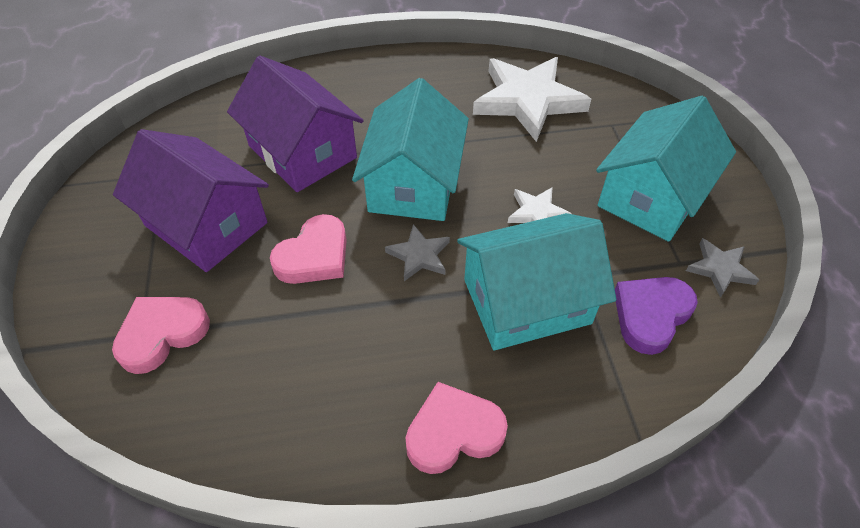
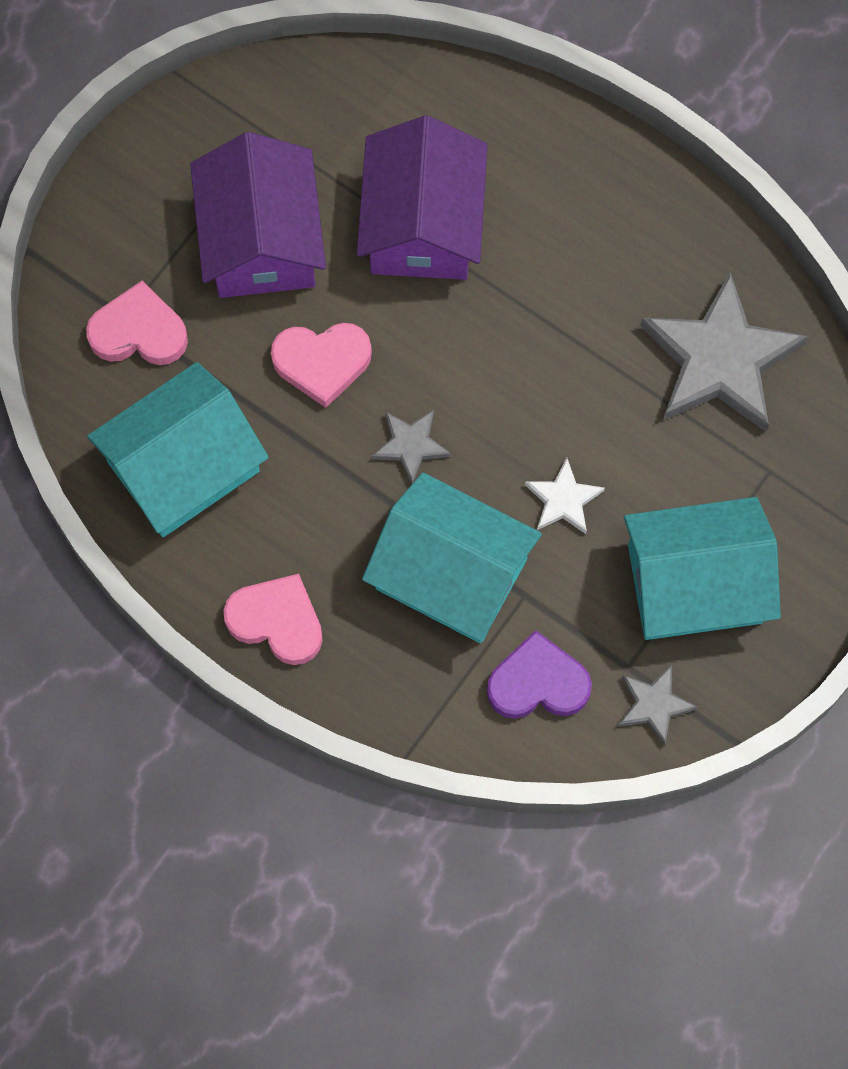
camera: 45 degrees right, 20 degrees up
(413, 183) = (487, 361): turquoise house -> turquoise house (183, 466)
(528, 100) = (720, 359): white star -> grey star

